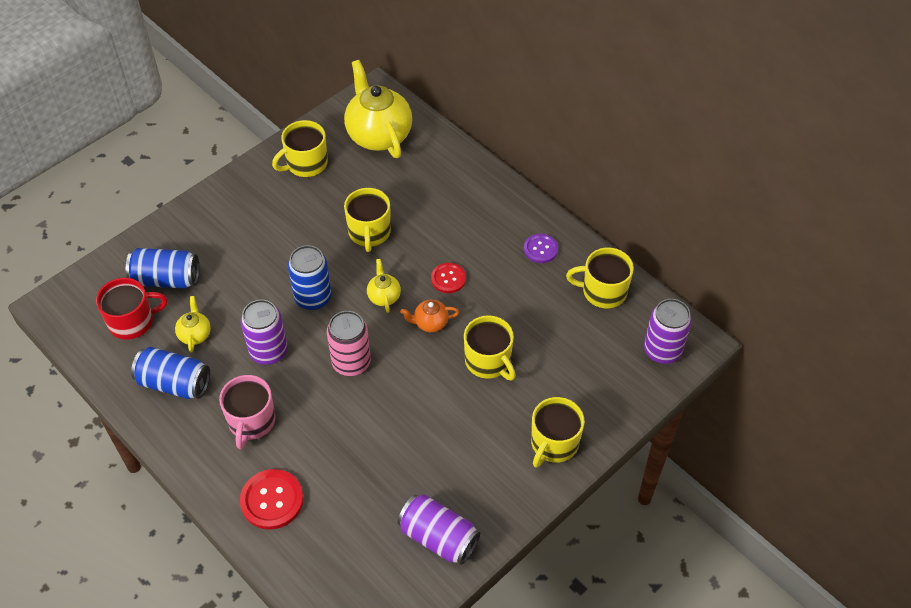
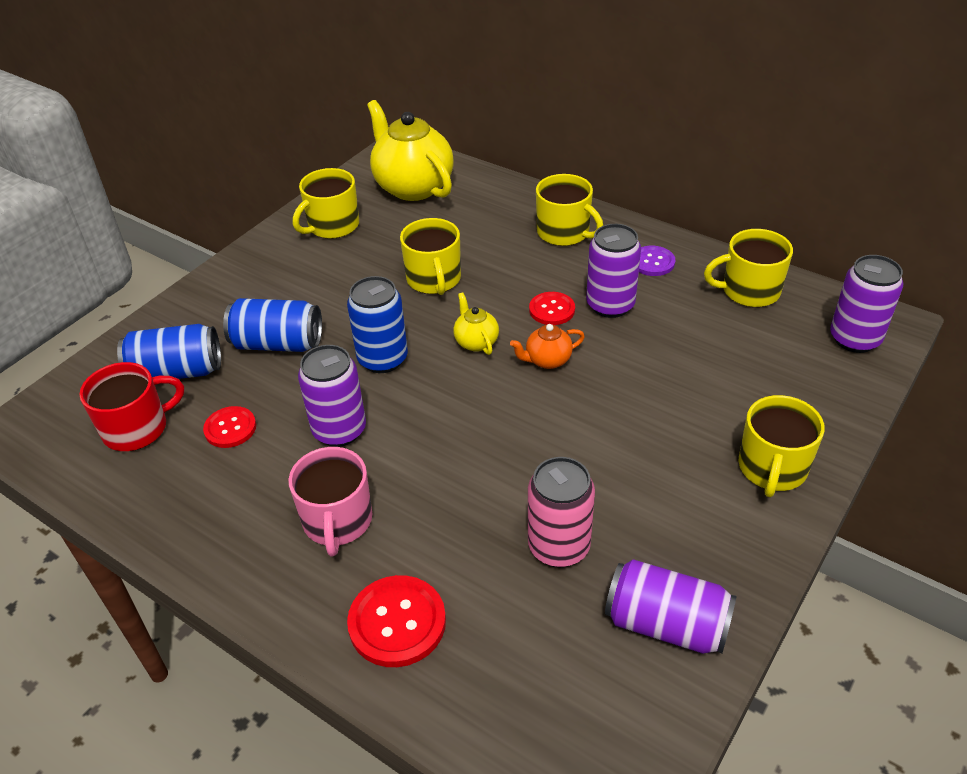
camera: 10 degrees left, 10 degrees down
(174, 383) = (212, 493): blue can -> blue can (278, 343)
(195, 334) = (230, 428): yellow teapot -> red button
(351, 362) = (458, 423): pink can -> pink can (559, 546)
(488, 361) = (641, 389): yellow mug -> yellow mug (564, 233)
(493, 283) = (610, 305): none -> purple can

